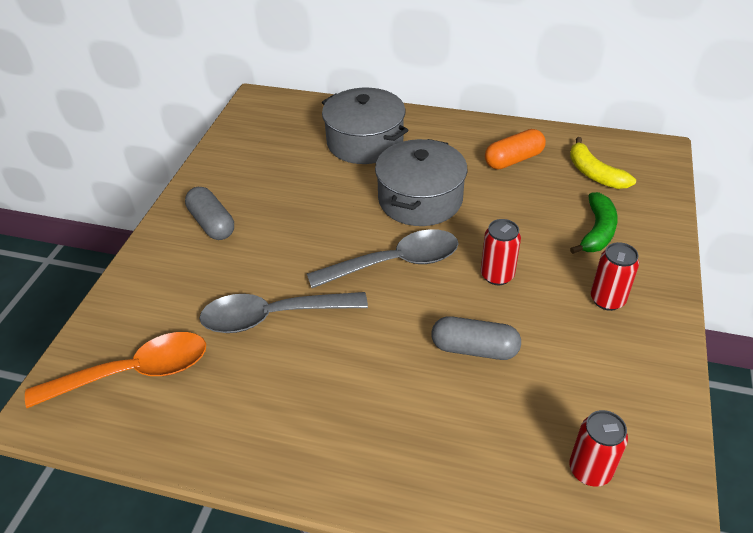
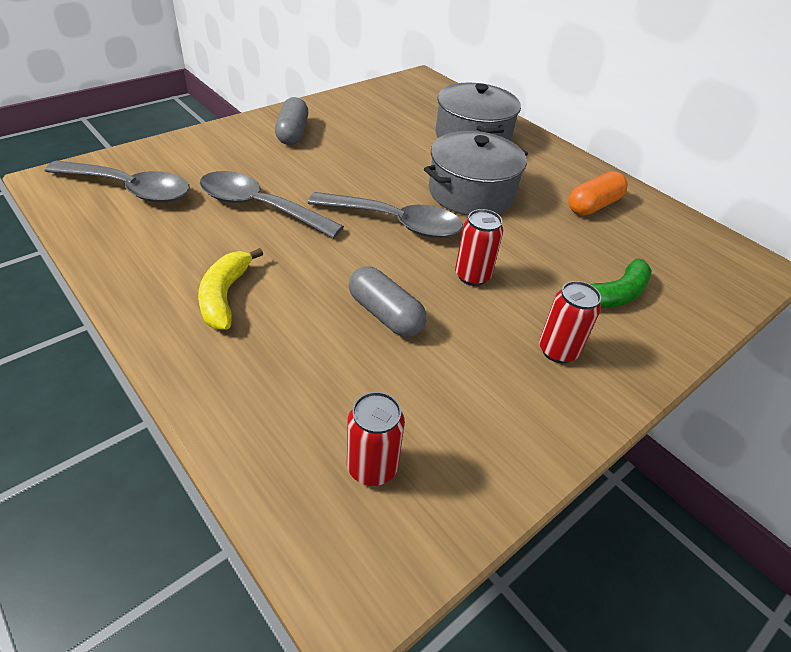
camera: 30 degrees right, 0 degrees up
(134, 372) = (130, 189): orange spoon -> grey spoon
(513, 160) = (593, 205): orange capsule -> orange capsule turned 45 degrees counterclockwise
(594, 173) = (666, 252): yellow banana -> yellow banana (225, 296)

